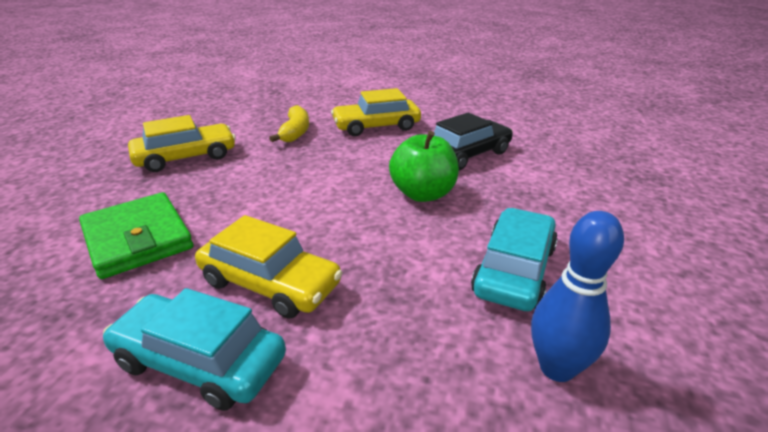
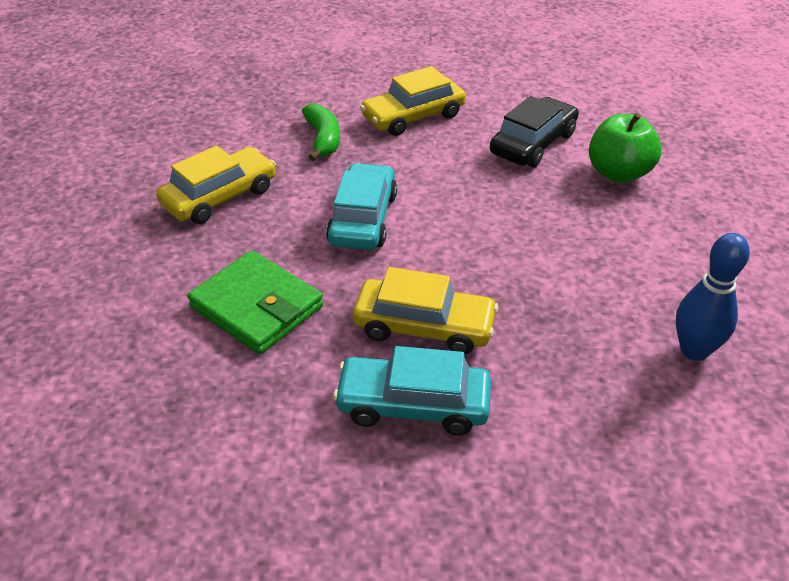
camera: 15 degrees left, 10 degrees up
(295, 132) = (323, 139): yellow banana -> green banana
(423, 194) = (512, 203): green apple -> green apple (618, 173)
(514, 270) = (632, 272): turquoise car -> turquoise car (363, 219)

